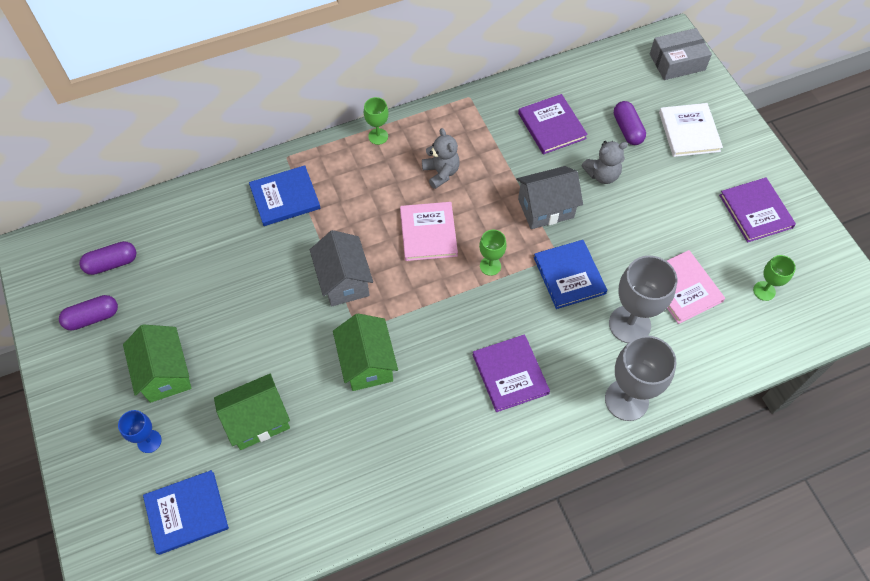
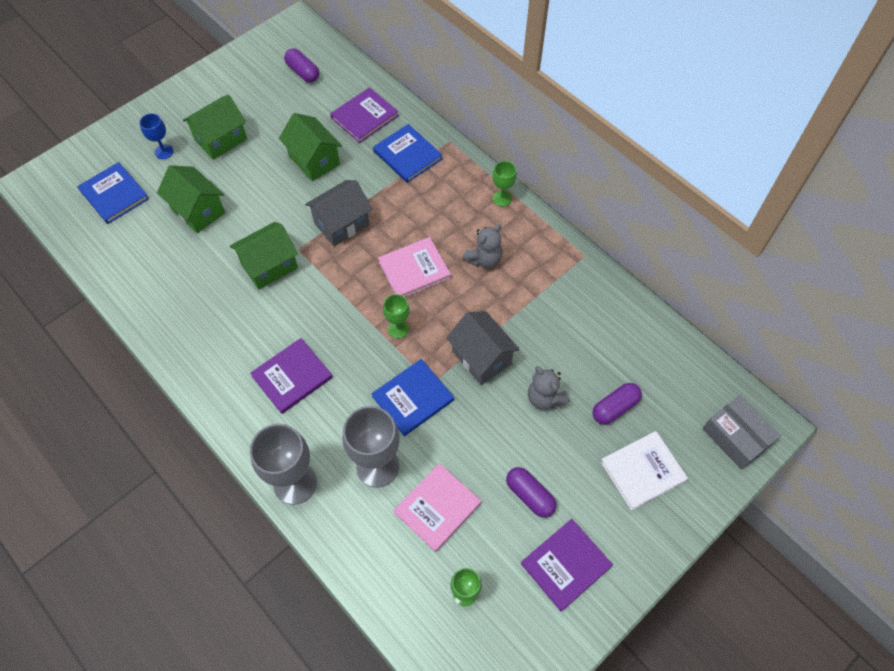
camera: 70 degrees right, 0 degrees up
(92, 317) = (253, 80): purple capsule -> purple capsule (530, 495)
(246, 285) = (314, 160): none -> green house
(552, 126) = (584, 336): purple book -> purple book (364, 117)

